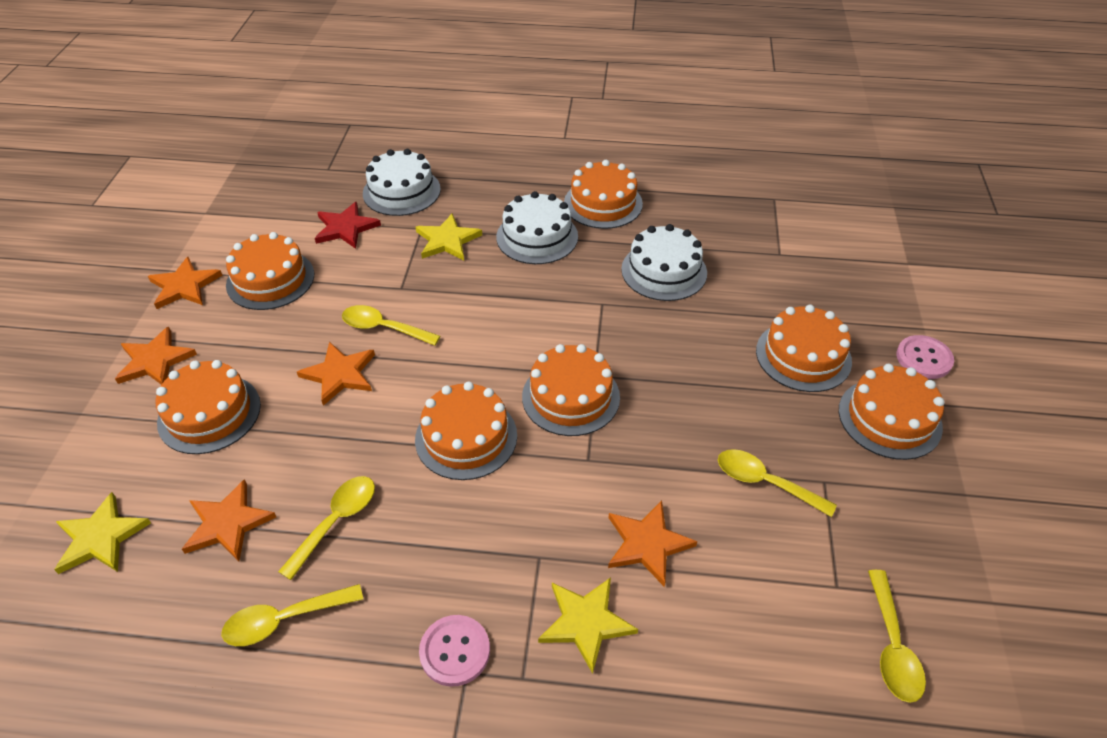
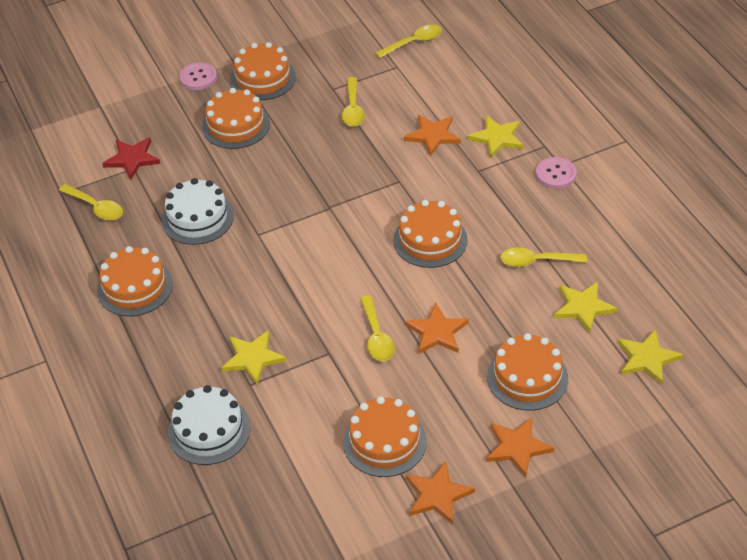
camera: 120 degrees left, 0 degrees up
(228, 523) = (583, 307): orange star -> yellow star
(284, 620) = (605, 244): yellow spoon -> yellow spoon (96, 207)
(346, 228) = (287, 436): red star -> red star (132, 159)
(537, 237) = (208, 305): white cake -> none
(571, 396) = (357, 210): orange cake -> none

